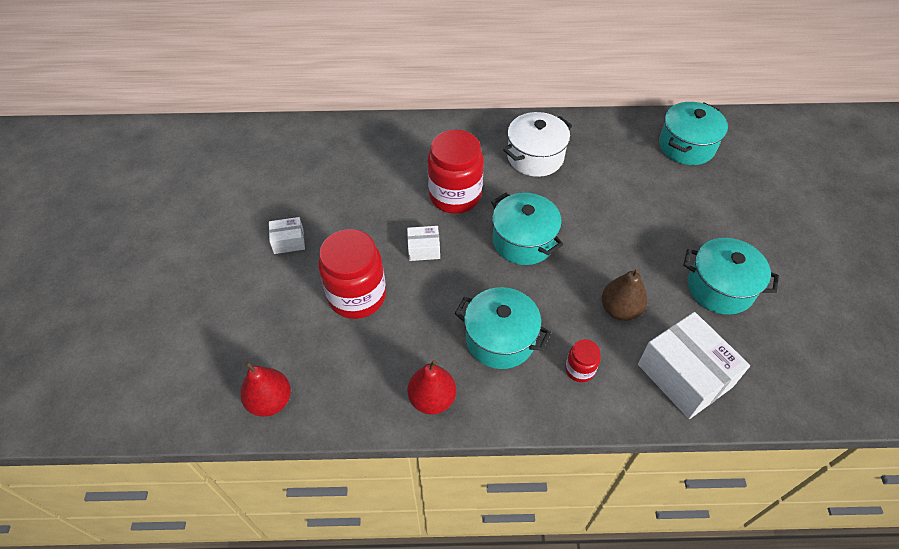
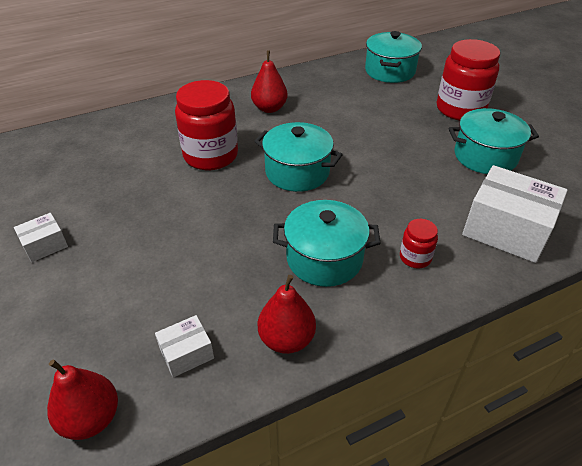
camera: 25 degrees left, 10 degrees down
(357, 296) = (150, 270): red jar -> red jar (460, 109)
(423, 249) = (203, 207): white box -> white box (186, 353)
(535, 157) = (269, 108): white pot -> red pear
(620, 309) = (417, 198): brown pear -> none

